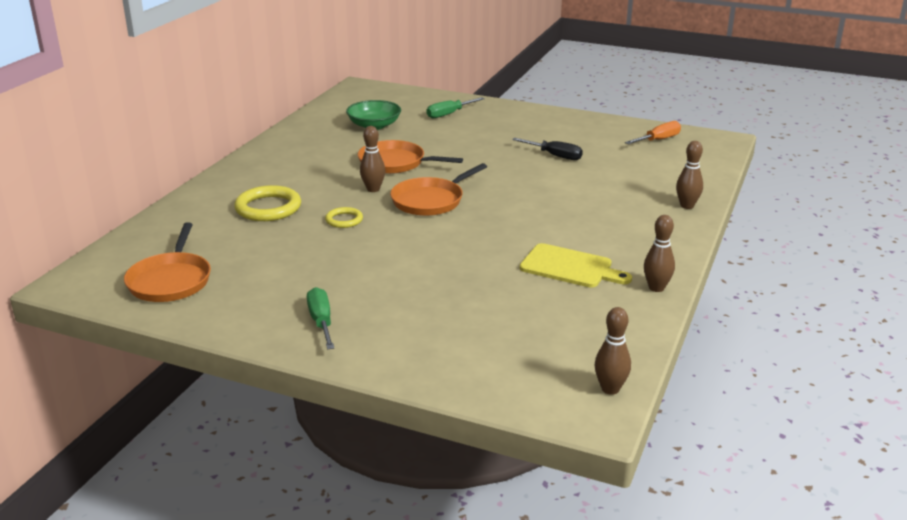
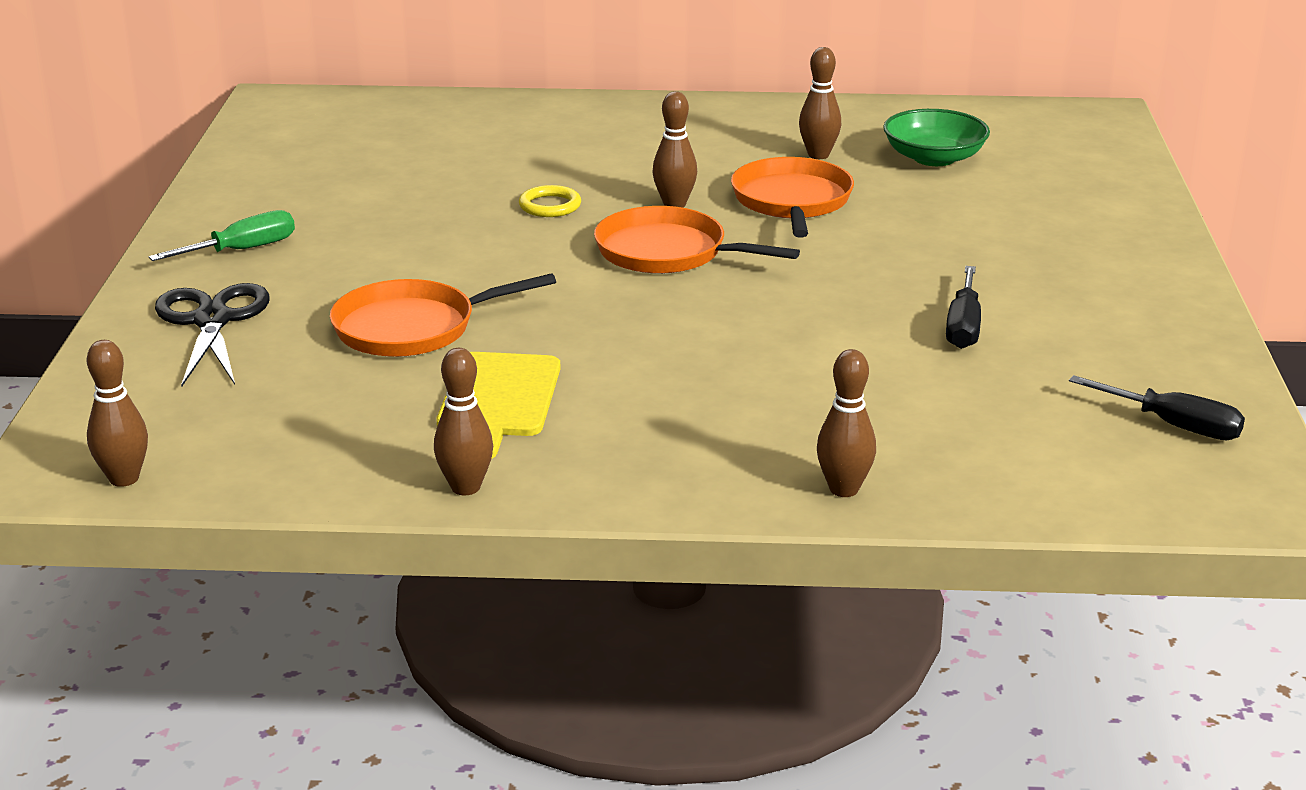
camera: 70 degrees right, 0 degrees up
(170, 281) = (309, 146): orange pan -> orange pan (412, 328)
(268, 208) = (553, 152): yellow ring -> none
(345, 147) = (818, 155): none -> brown bowling pin
(419, 342) = (212, 321): none -> black scissors
(449, 114) = (1060, 205): green screwdriver -> none
(658, 140) = (1173, 425): orange screwdriver -> black screwdriver

